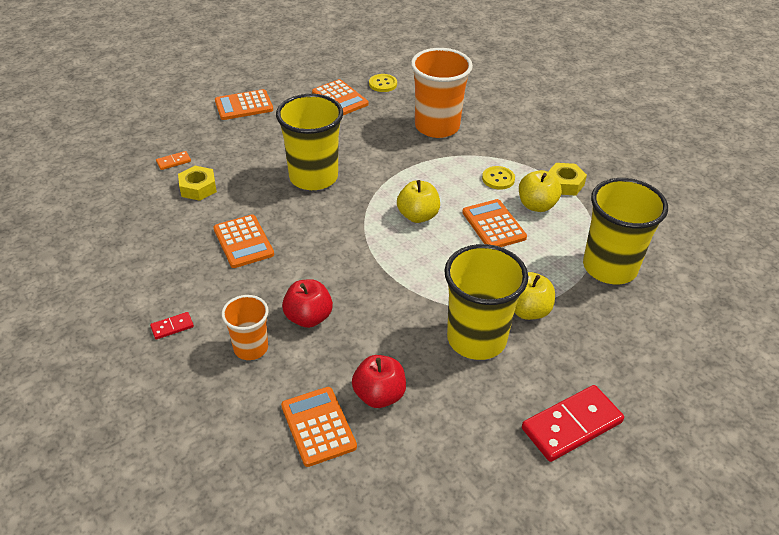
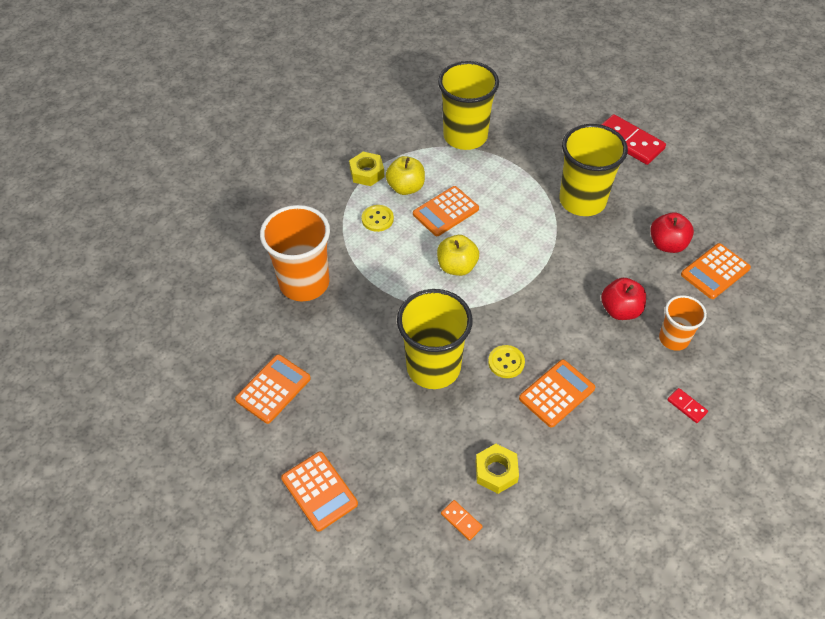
camera: 105 degrees left, 10 degrees up
(383, 84) = (229, 354): yellow button -> yellow button (506, 362)
(527, 310) = (537, 176): yellow apple -> none

